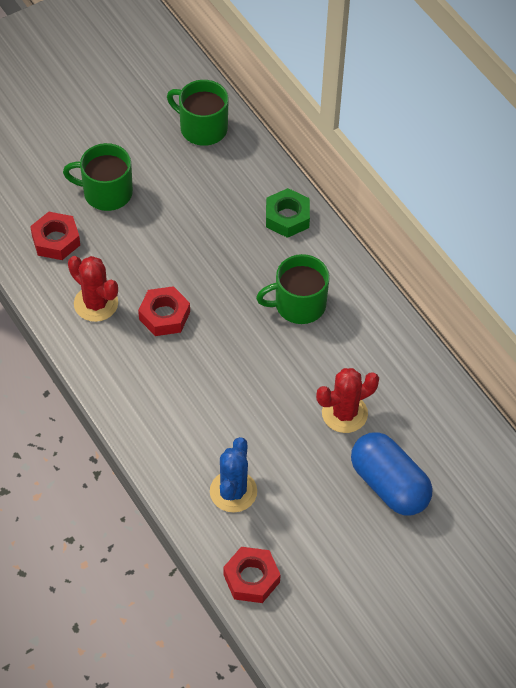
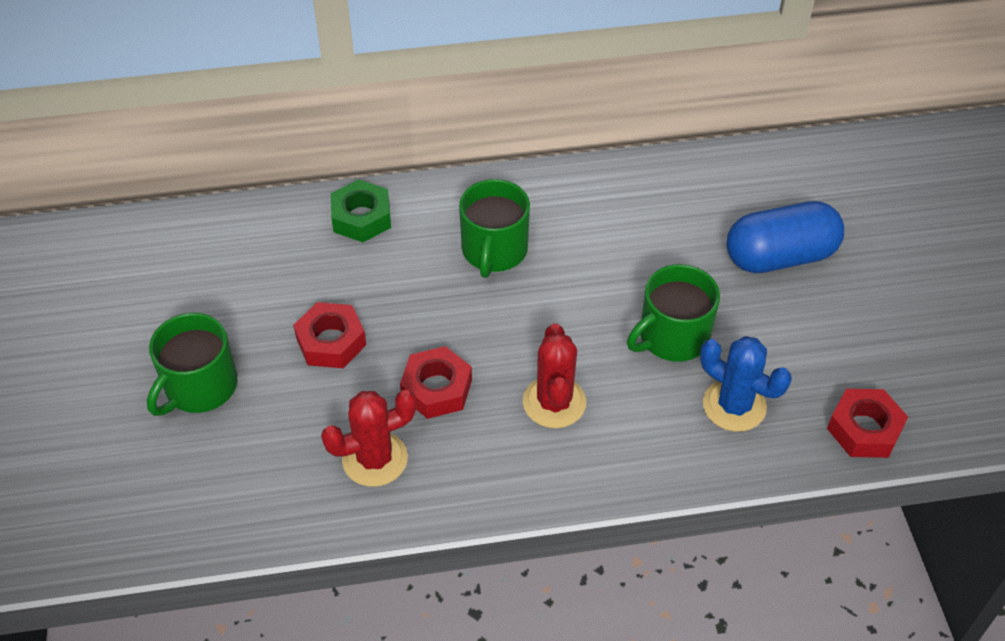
camera: 65 degrees left, 5 degrees down
(56, 240) = (241, 472): red nut -> red nut (331, 342)
(202, 128) = (169, 251): green mug -> green mug (672, 337)
(344, 413) = (667, 262): red cactus -> red cactus (554, 402)

